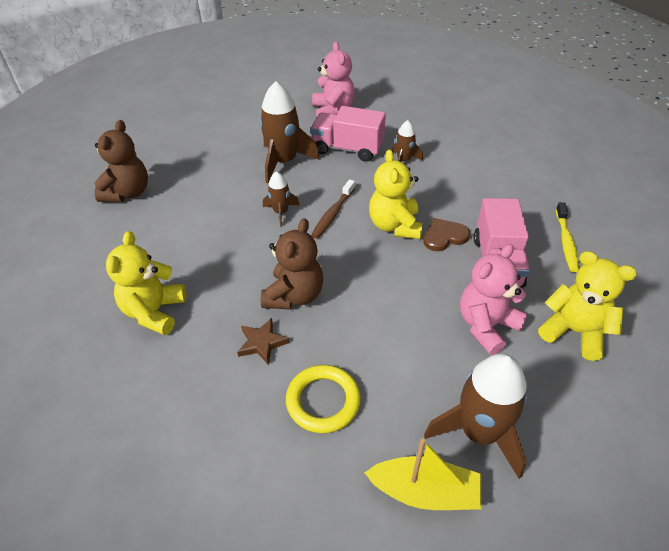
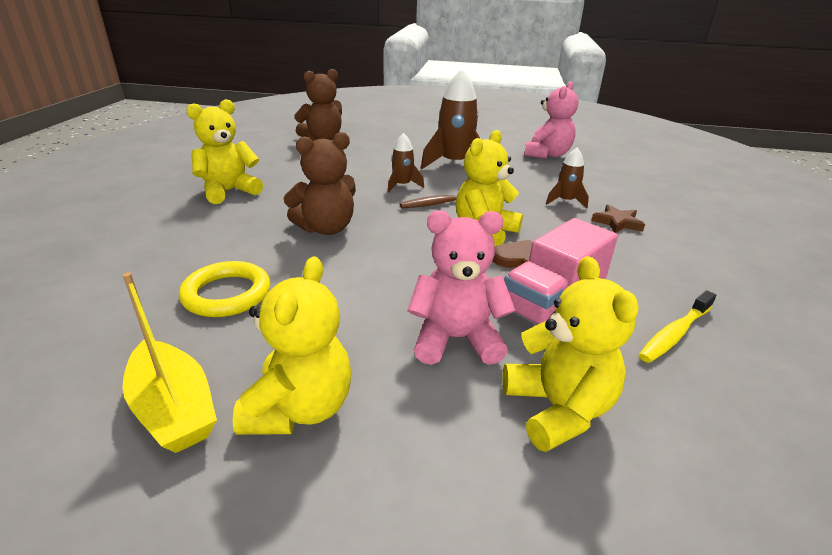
camera: 40 degrees right, 15 degrees down
(262, 343) = (255, 239): brown star -> brown star (617, 222)
(347, 149) = (522, 177): pink truck -> none
(479, 432) = (300, 408): brown rocket -> yellow teddy bear

